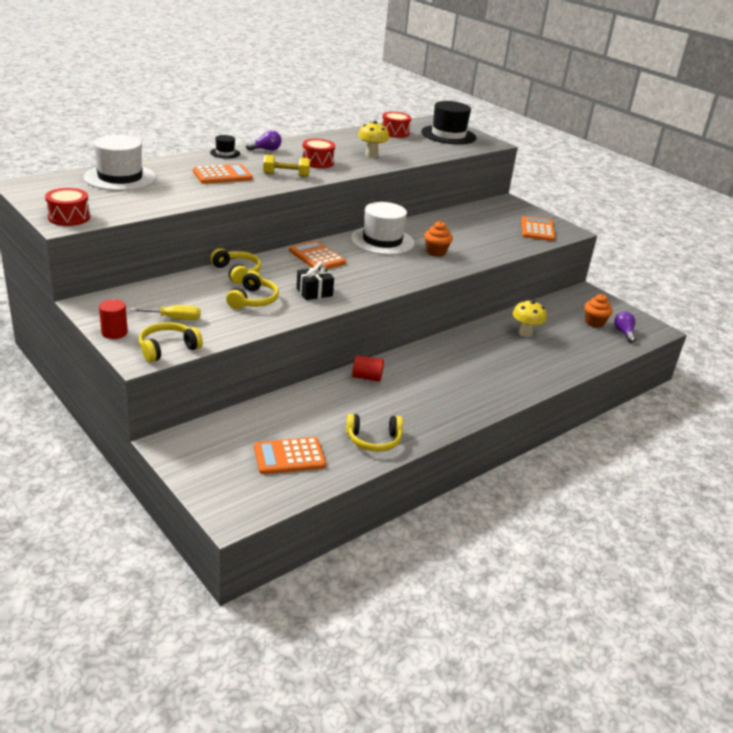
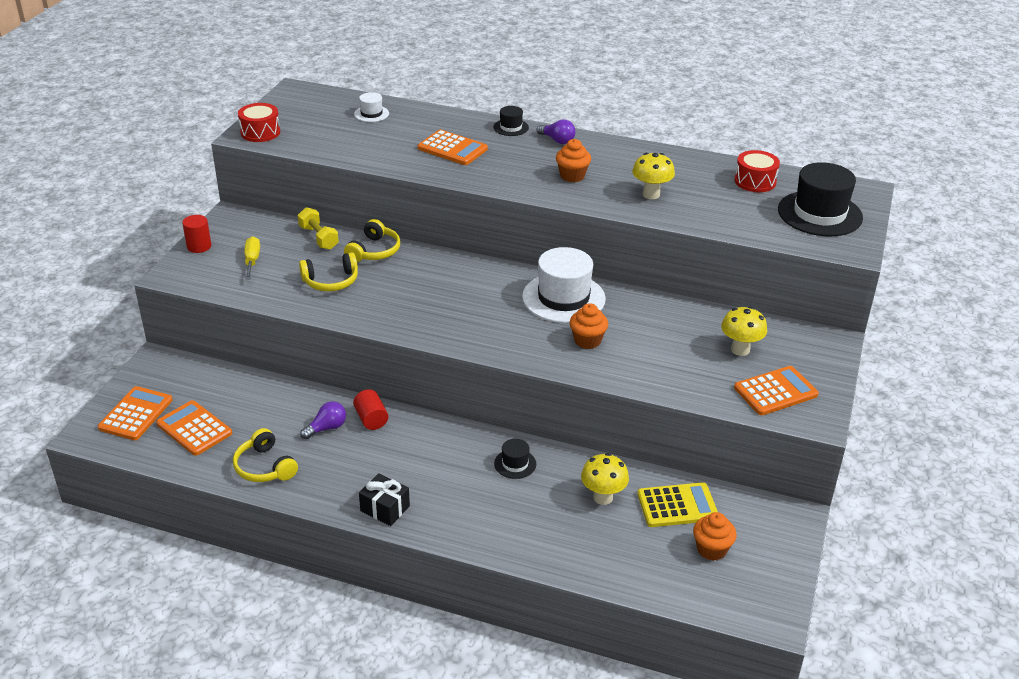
camera: 60 degrees right, 5 degrees up
(120, 178) = (371, 114): white hat -> white hat, size x0.47
(168, 348) = (199, 280): yellow headphones -> none
(175, 318) = (252, 260): yellow screwdriver -> yellow screwdriver turned 150 degrees counterclockwise
(286, 175) = (507, 175): yellow dumbbell -> yellow dumbbell (319, 238)
(314, 292) = (388, 305): black gift -> black gift (385, 508)
(316, 257) = (466, 276): orange calculator -> orange calculator (136, 414)
(317, 162) = (572, 176): red drum -> orange cupcake
(468, 346) = (515, 464): none -> black hat
(491, 222) = (740, 350): none -> yellow mushroom
(551, 316) = (677, 505): none -> yellow calculator
(624, 333) = (719, 586): purple light bulb -> purple light bulb (326, 428)

